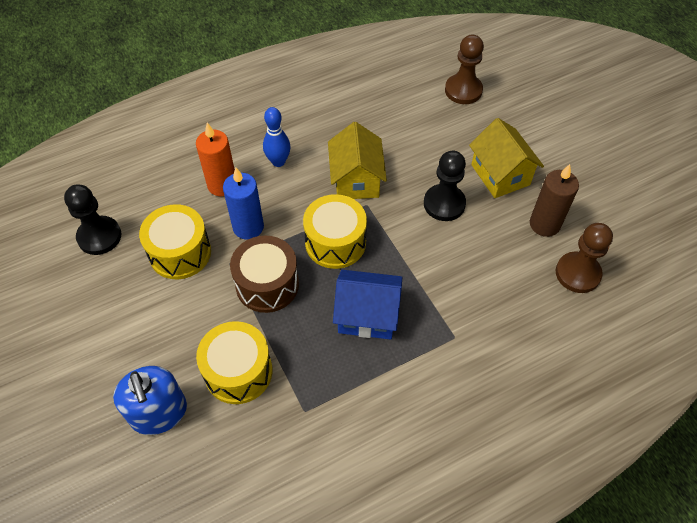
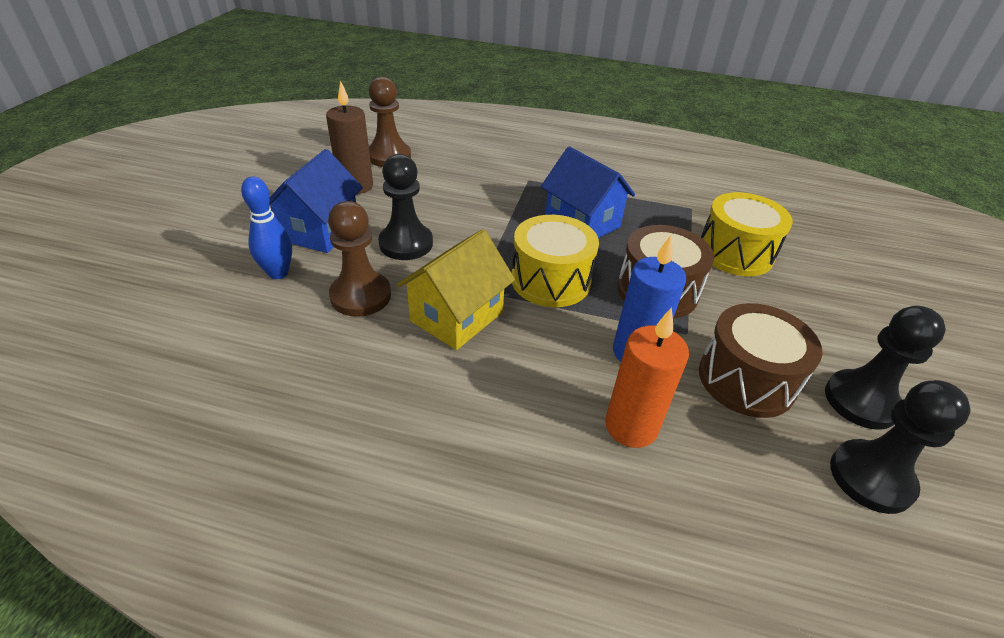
camera: 140 degrees left, 15 degrees down
(112, 283) = (861, 401): none -> black pawn
(159, 413) = (831, 268): blue soap dispenser -> none
(180, 253) = (746, 379): yellow drum -> brown drum
(278, 162) = (523, 403): blue bowling pin -> blue bowling pin (278, 273)
(463, 90) = (188, 321): brown pawn -> brown pawn (361, 296)
(500, 175) = (320, 230): yellow house -> blue house

